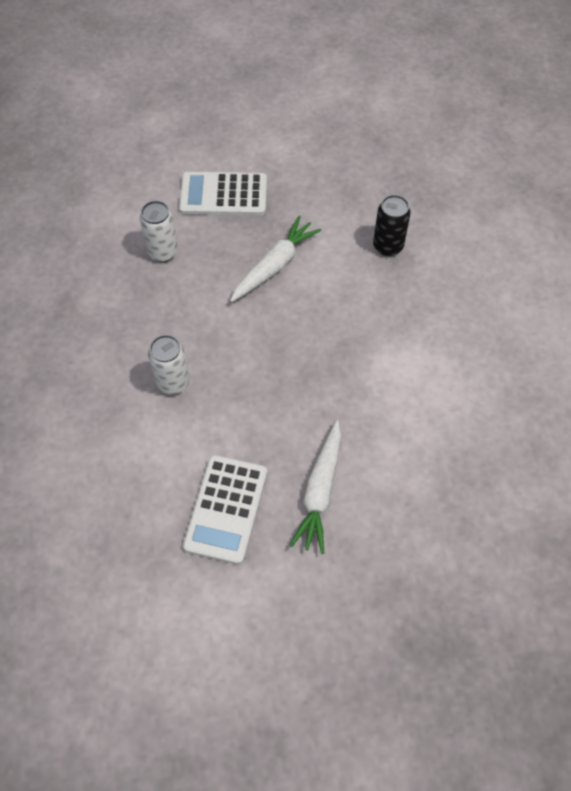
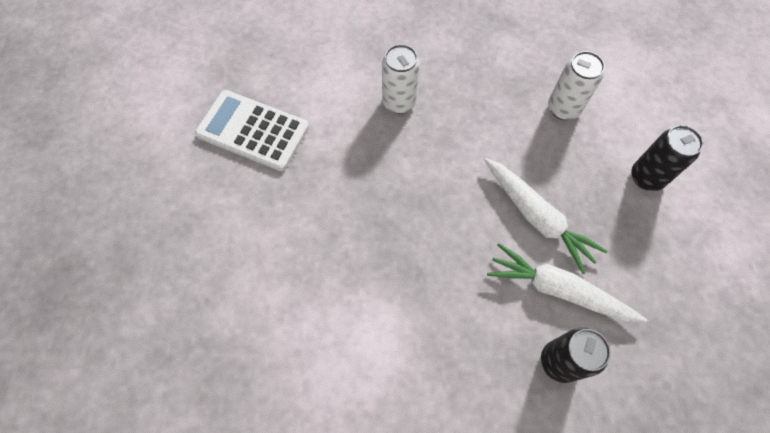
camera: 100 degrees right, 5 degrees up
(223, 195) = (646, 177): white calculator -> black can
(320, 491) = (246, 216): white carrot -> white carrot (558, 290)

